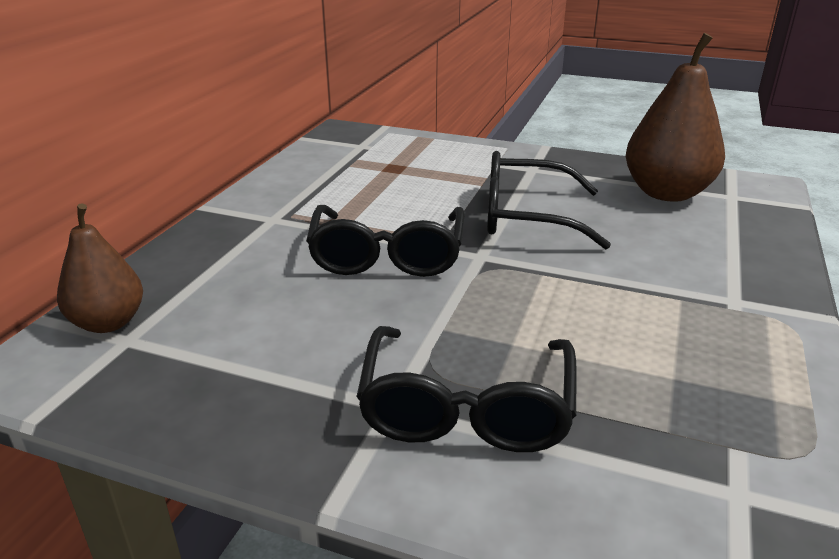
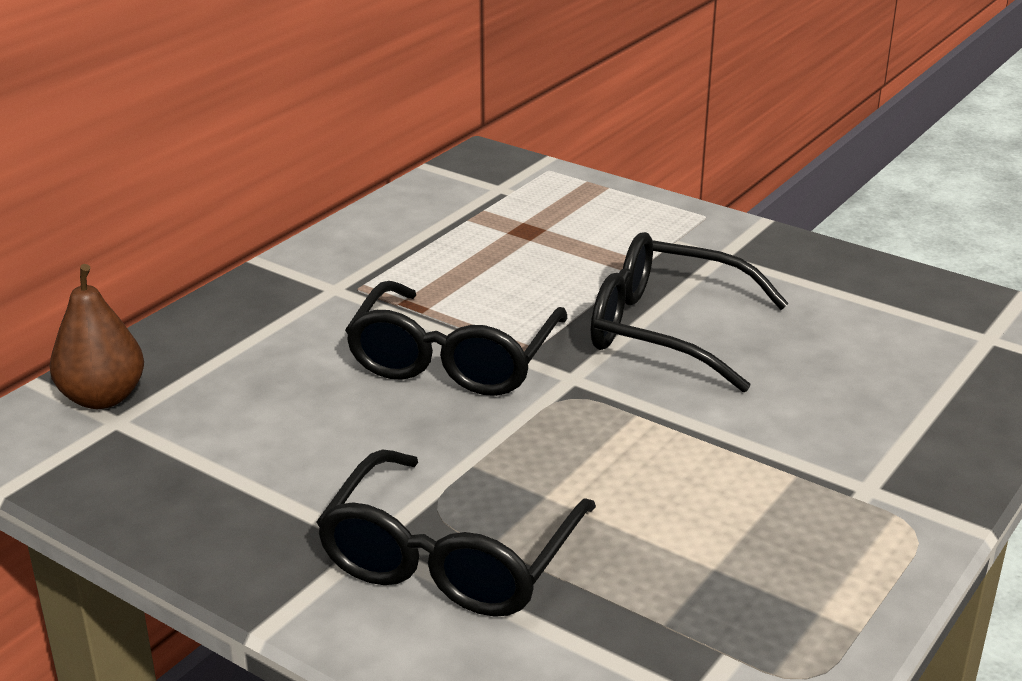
camera: 15 degrees right, 0 degrees up
(666, 193) = (893, 320): brown pear -> none

